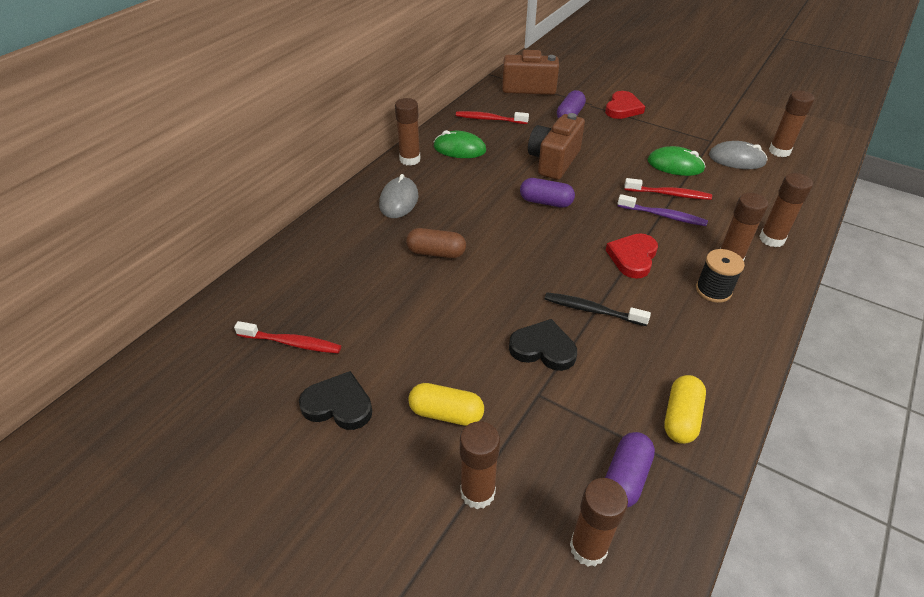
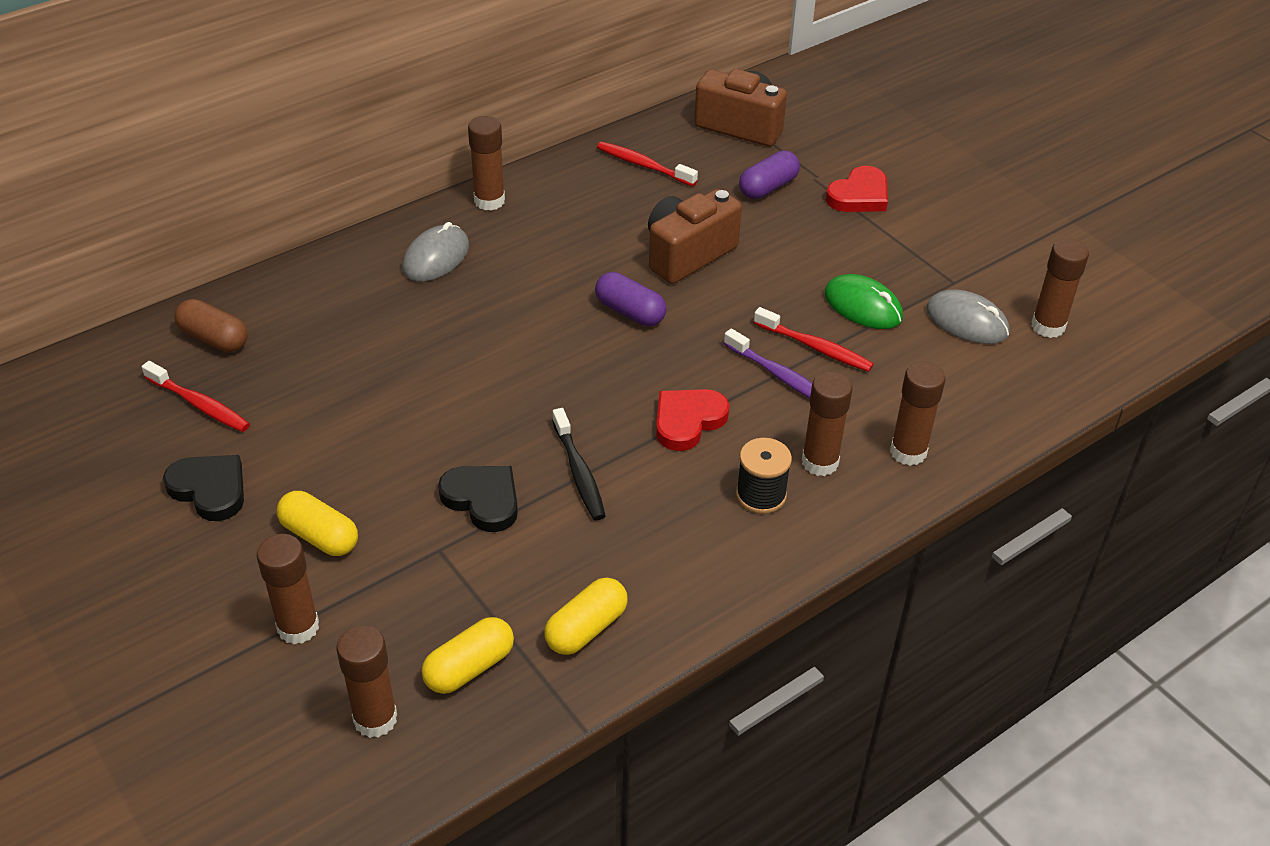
camera: 20 degrees right, 0 degrees up
(436, 253) = (436, 342): brown capsule -> brown capsule (214, 338)
(459, 149) = (568, 201): green mouse -> none
(592, 310) = (579, 472): black toothbrush -> black toothbrush turned 150 degrees counterclockwise
(625, 477) = (469, 667): purple capsule -> yellow capsule

